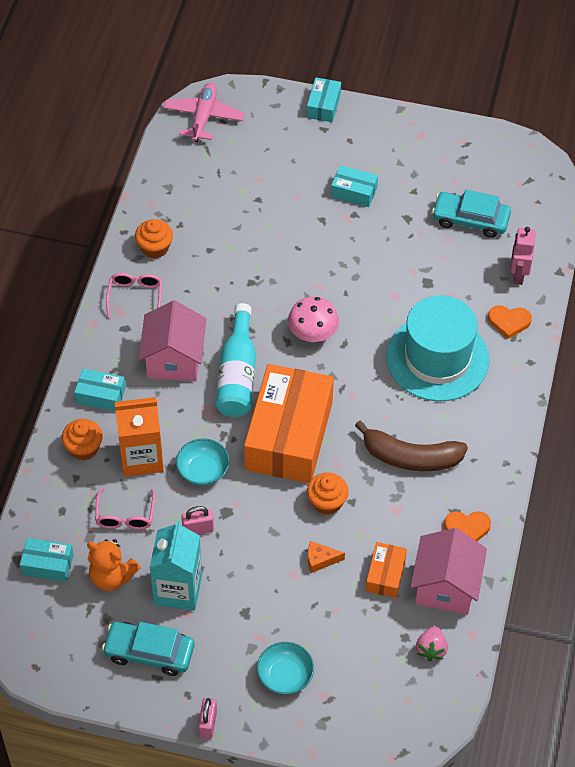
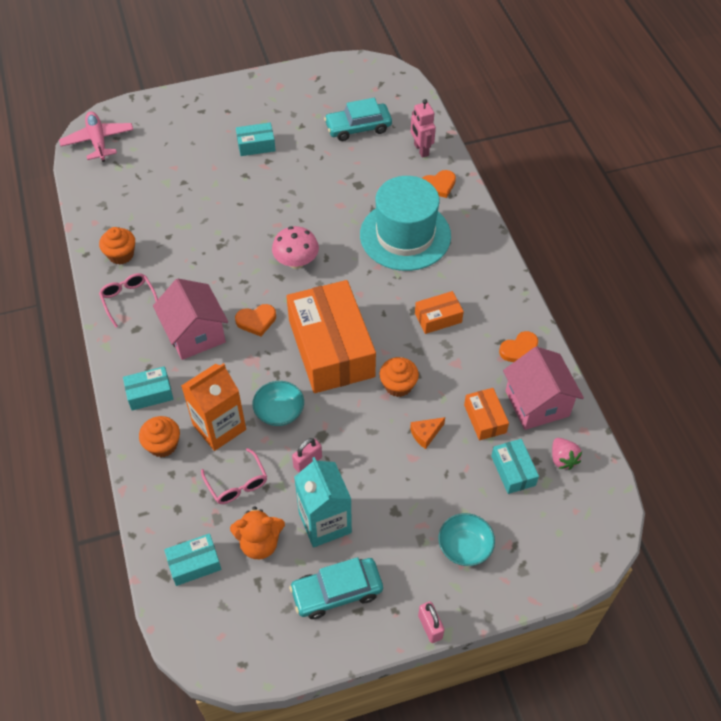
camera: 30 degrees left, 0 degrees up
(237, 374) = (256, 321): turquoise bottle -> orange heart
(323, 106) = (190, 95): turquoise box -> turquoise box (513, 471)
(410, 457) = (438, 318): brown banana -> orange box

